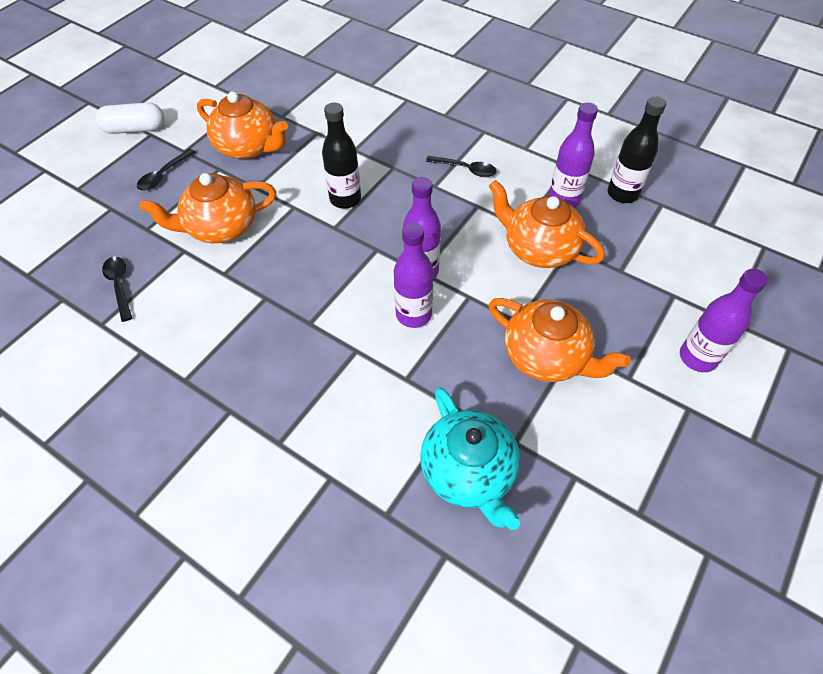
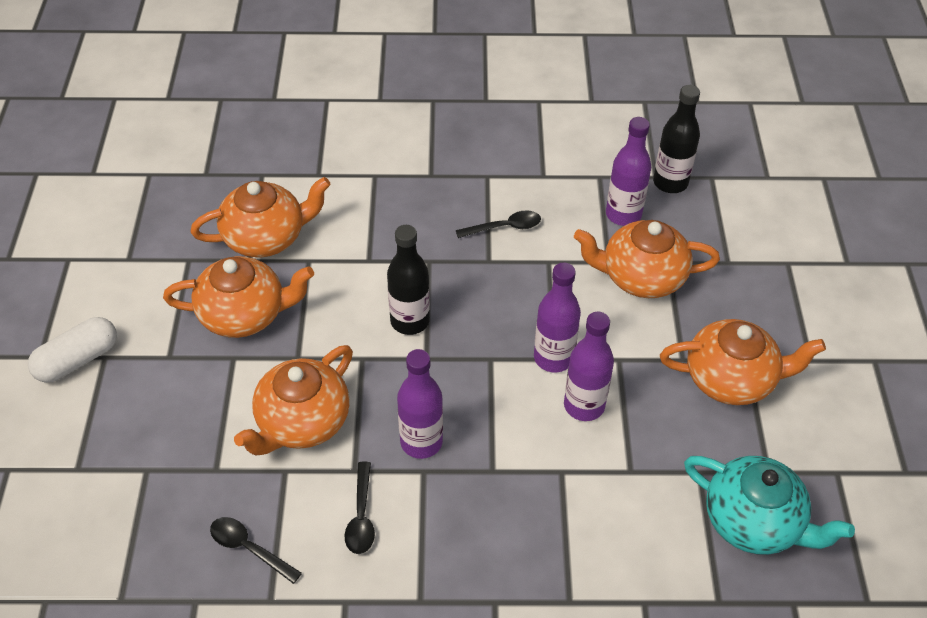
camera: 35 degrees left, 5 degrees down
(164, 175) = (173, 397): black spoon -> black spoon (361, 516)
(304, 108) = (266, 237): none -> orange teapot
(697, 357) = (848, 311): purple bottle -> purple bottle (421, 442)

